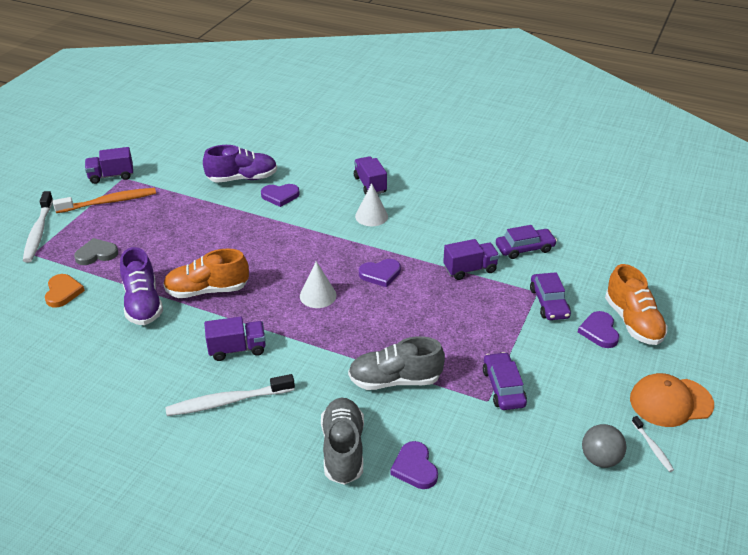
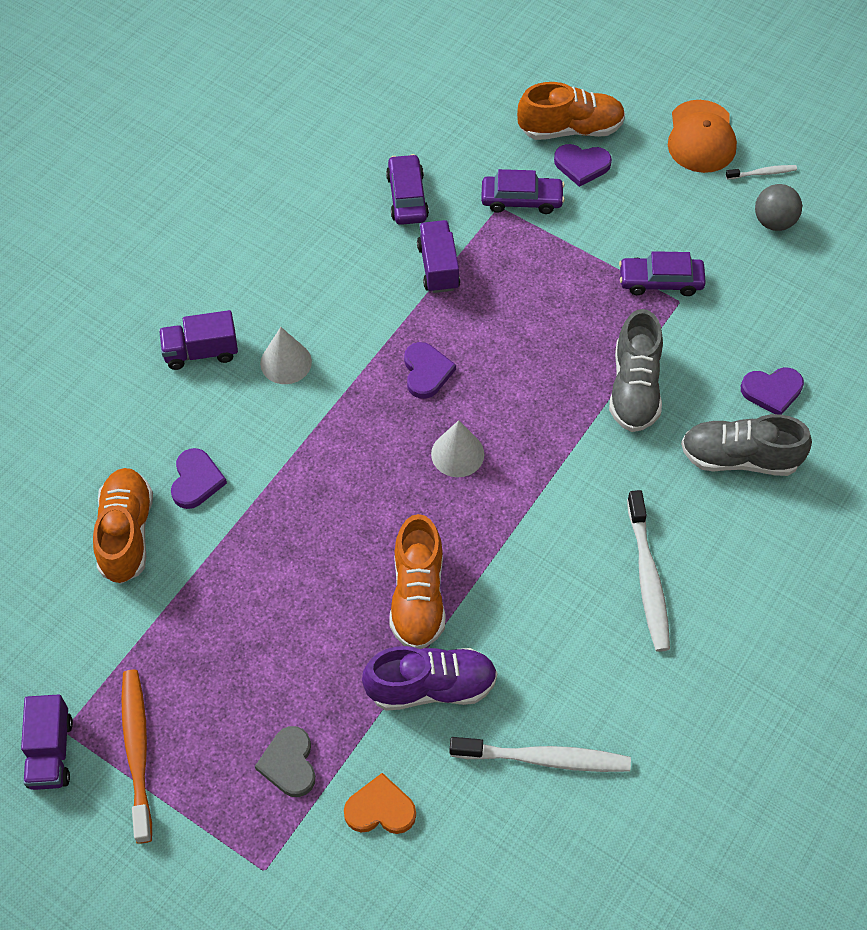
camera: 80 degrees left, 20 degrees up
(38, 232) = (201, 867): white toothbrush -> white toothbrush (544, 758)
(237, 349) = (551, 562): purple truck -> none
(242, 178) = (126, 533): purple shoe -> orange shoe

